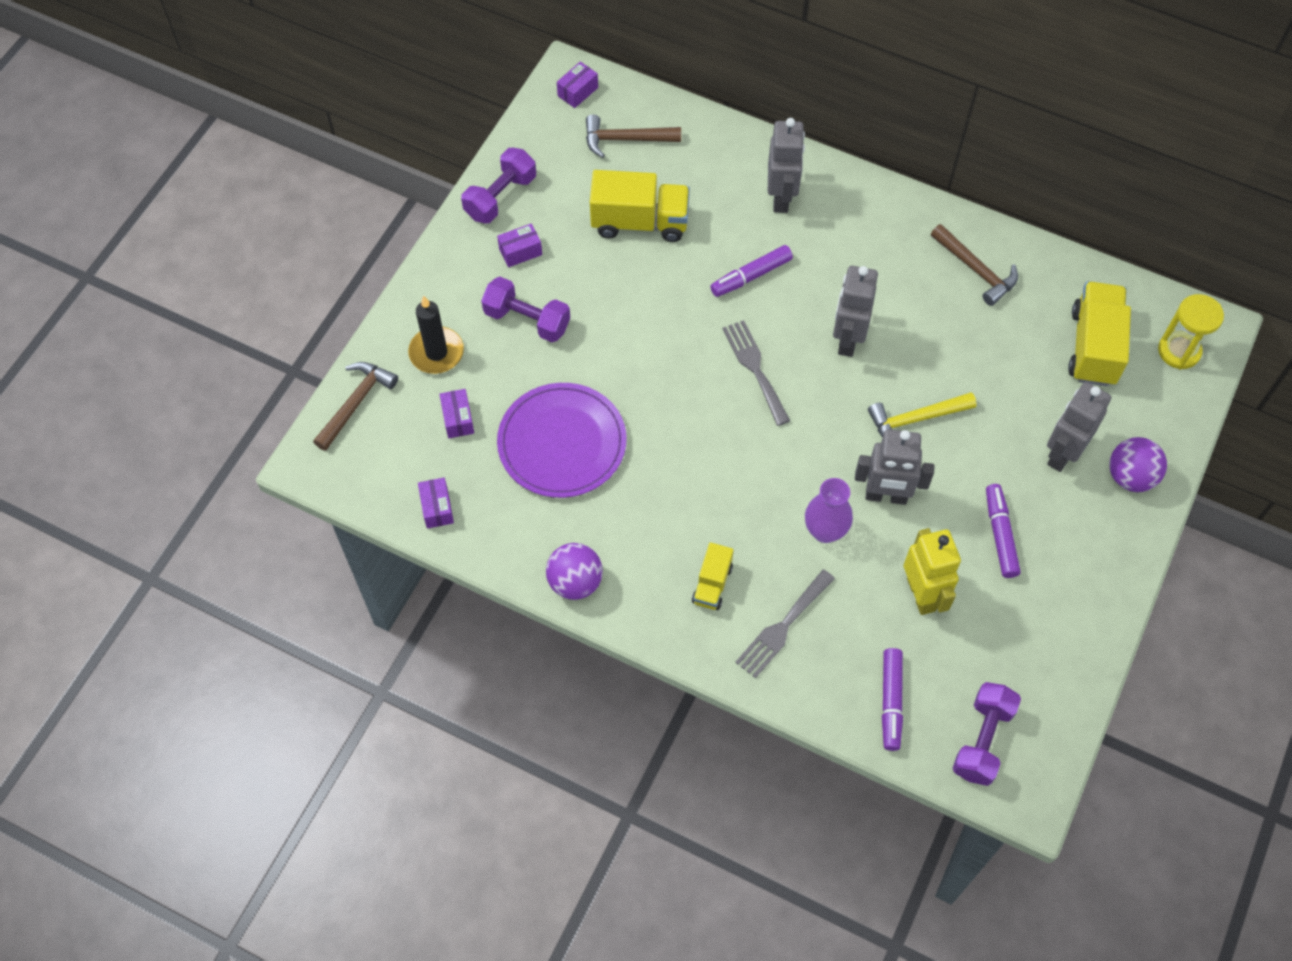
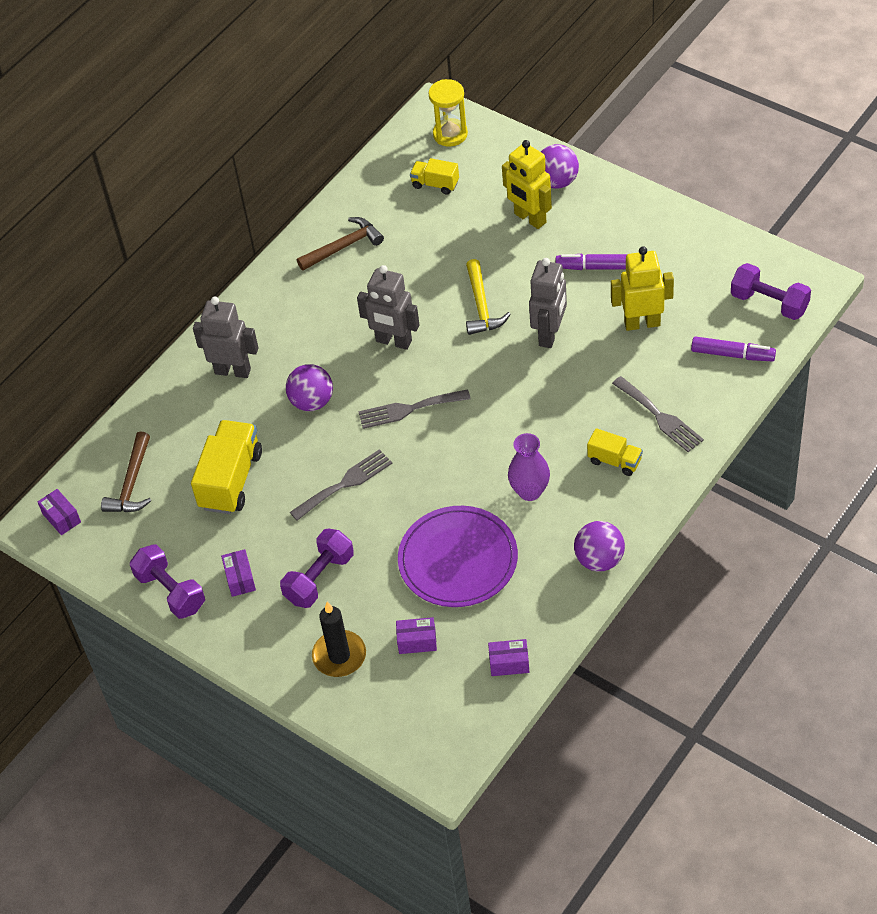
camera: 75 degrees left, 10 degrees down
(356, 403) = (382, 727): brown hammer -> none
(648, 324) = (345, 483): none -> grey fork
(751, 276) = (312, 402): purple marker -> purple ball
(825, 531) = (576, 378): purple vase -> purple vase (530, 491)
(1062, 453) = (529, 218): grey robot -> yellow robot
(1093, 347) = (435, 184): yellow truck -> yellow truck, size x0.55

